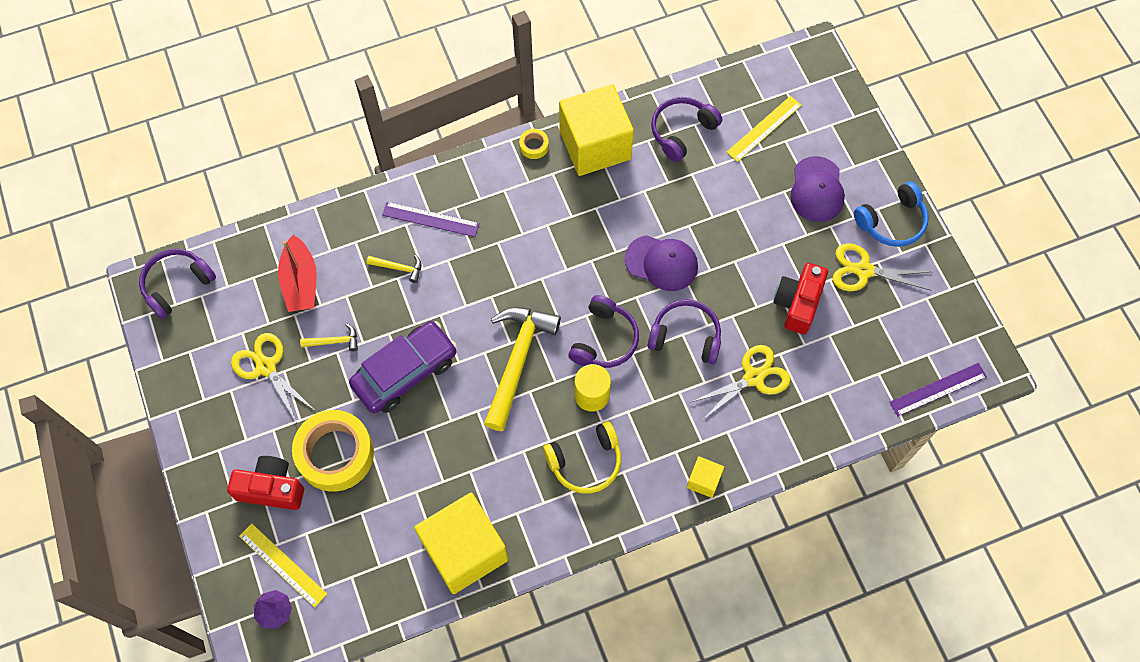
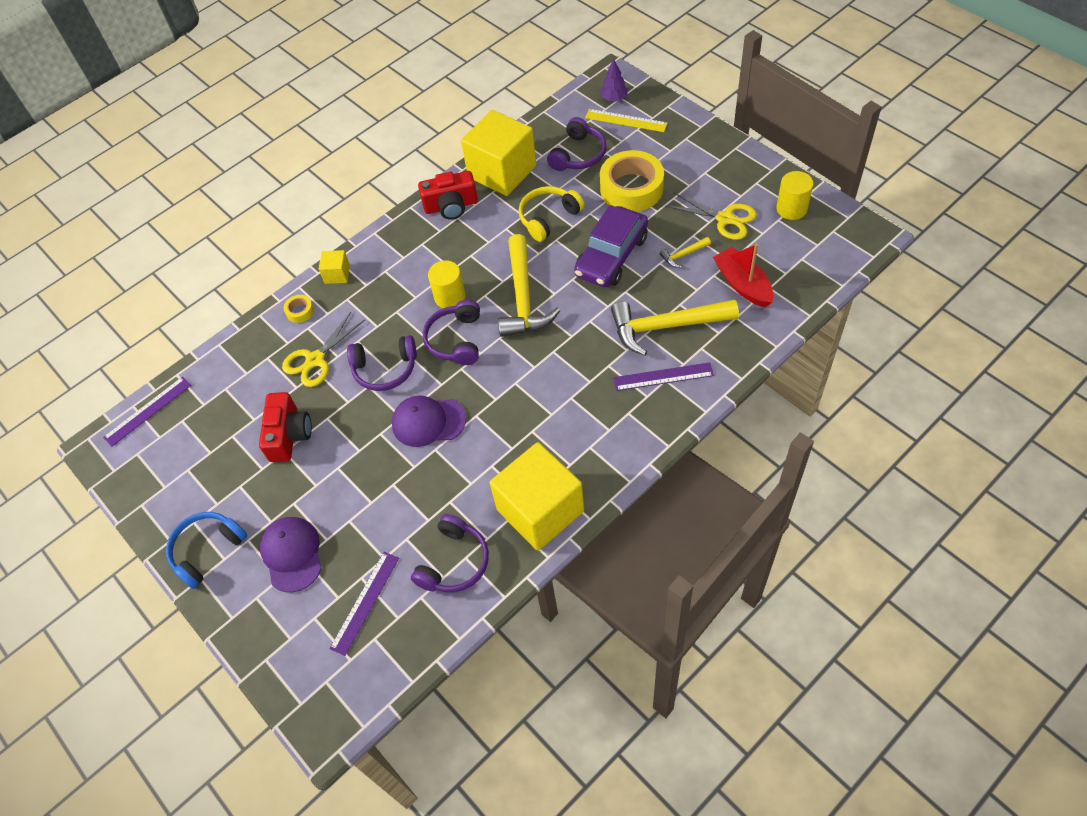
camera: 165 degrees right, 10 degrees down
(177, 285) = (843, 244): purple headphones -> purple headphones (578, 155)
(193, 349) = (791, 209): none -> yellow cylinder
(271, 488) = (664, 154): red camera -> red camera (451, 206)
(399, 268) = (666, 327): yellow hammer -> yellow hammer, size x2.30
(534, 146) = (602, 484): yellow tape -> yellow tape (300, 311)
(585, 462) = (436, 252): yellow headphones -> yellow headphones (548, 218)
(764, 128) = (365, 602): yellow ruler -> purple ruler
(863, 270) = (230, 489): yellow scissors -> none

